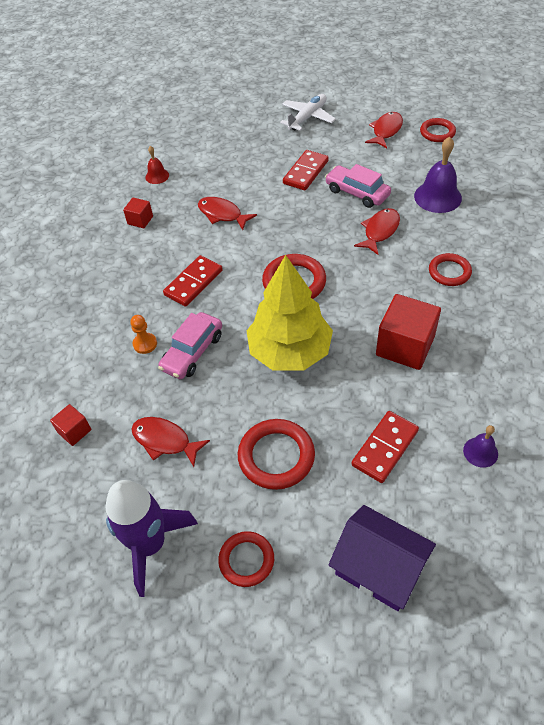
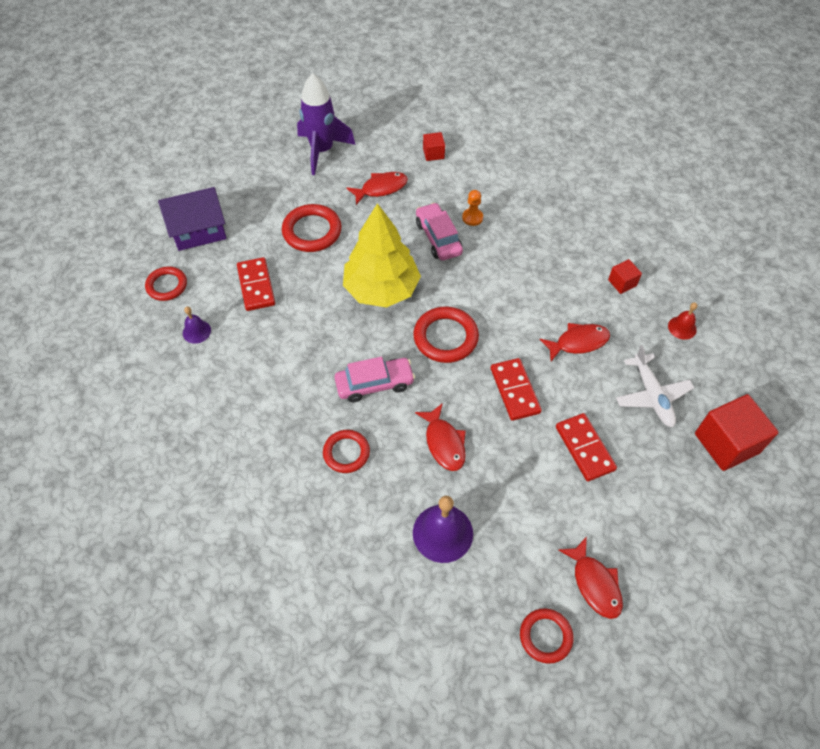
camera: 125 degrees right, 5 degrees up
(193, 283) = (508, 276): red domino -> red domino (514, 390)
(246, 560) = (268, 182): red ring -> red ring (167, 285)
(307, 117) = (687, 523): white plane -> white plane (652, 395)
(357, 193) = (513, 467): pink car -> pink car (374, 384)
(405, 346) = (313, 359): red cube -> red cube (726, 443)

